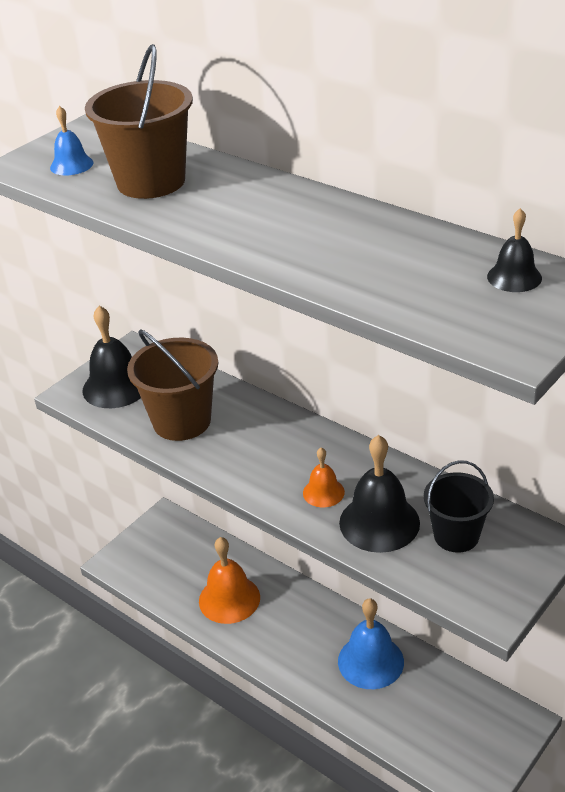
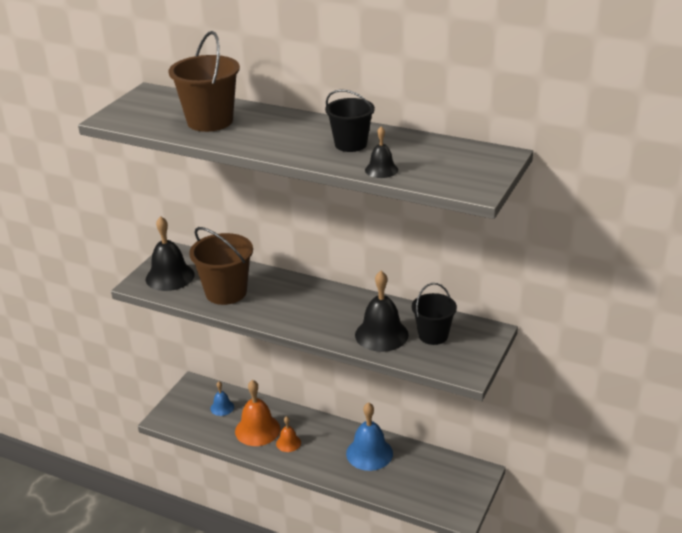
camera: 15 degrees left, 5 degrees down
(71, 165) = (148, 115): blue bell -> blue bell (222, 407)
(323, 492) = (339, 322): orange bell -> orange bell (288, 443)
(341, 240) = (350, 144): none -> black bucket
(514, 277) = (463, 154): black bell -> black bell (381, 170)

